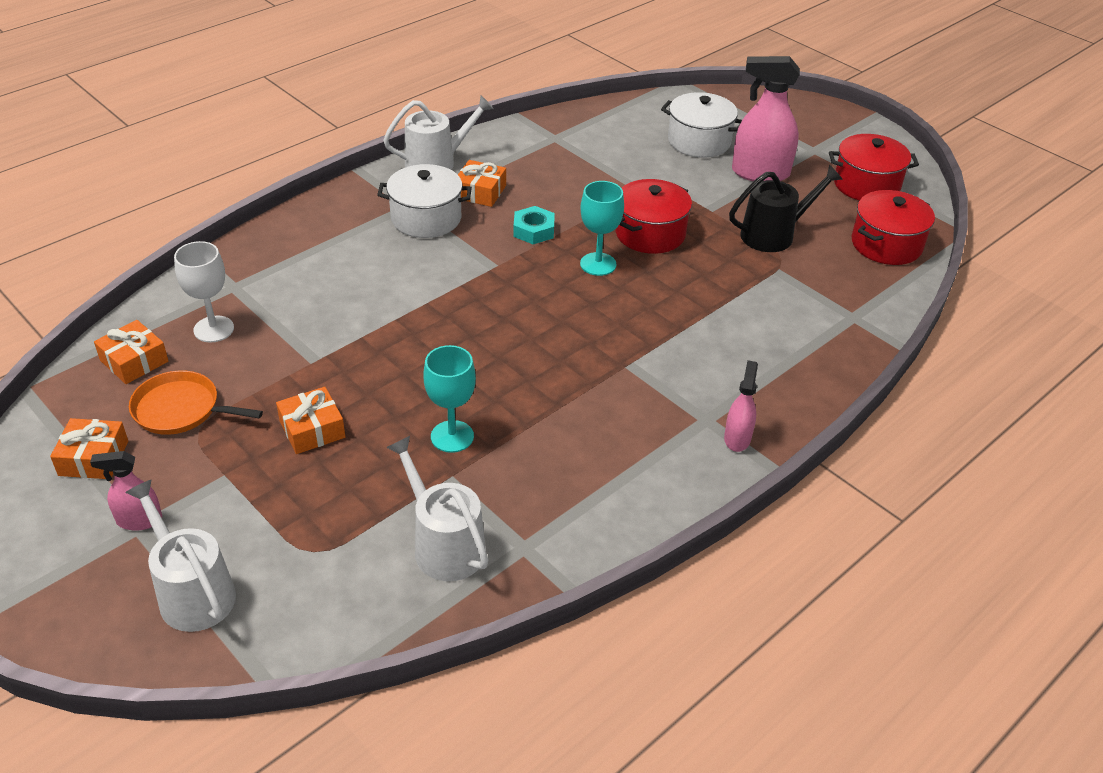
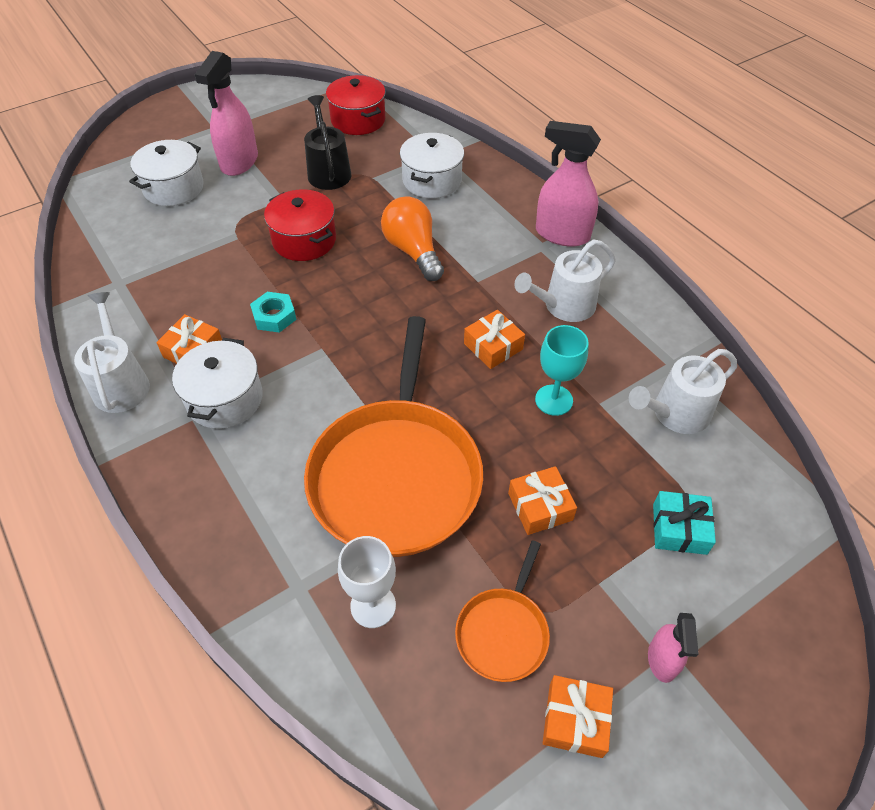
camera: 80 degrees left, 10 degrees up
(134, 361) = (416, 692): orange gift -> orange gift (493, 346)
(192, 593) = (745, 602): white watering can -> white watering can (564, 306)
(284, 541) = (679, 529): none -> turquoise gift
(347, 329) = (396, 474): none -> orange pan
(598, 264) = (339, 279): turquoise goblet -> none
(660, 312) = (413, 251): none -> orange light bulb
(737, 438) = (562, 234): pink spray bottle -> pink spray bottle, size x1.85
(795, 316) = (432, 180): none -> white pot
(866, 185) = (278, 112): red pot -> none

